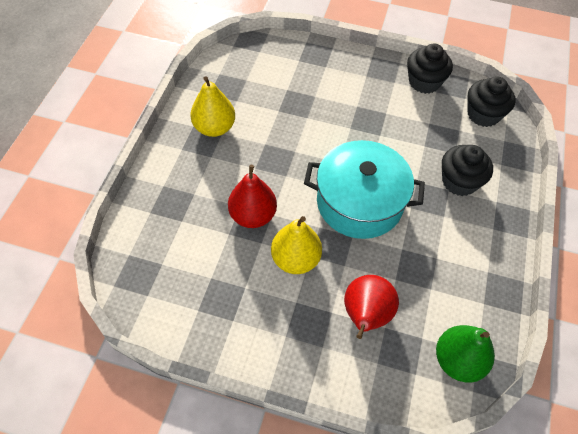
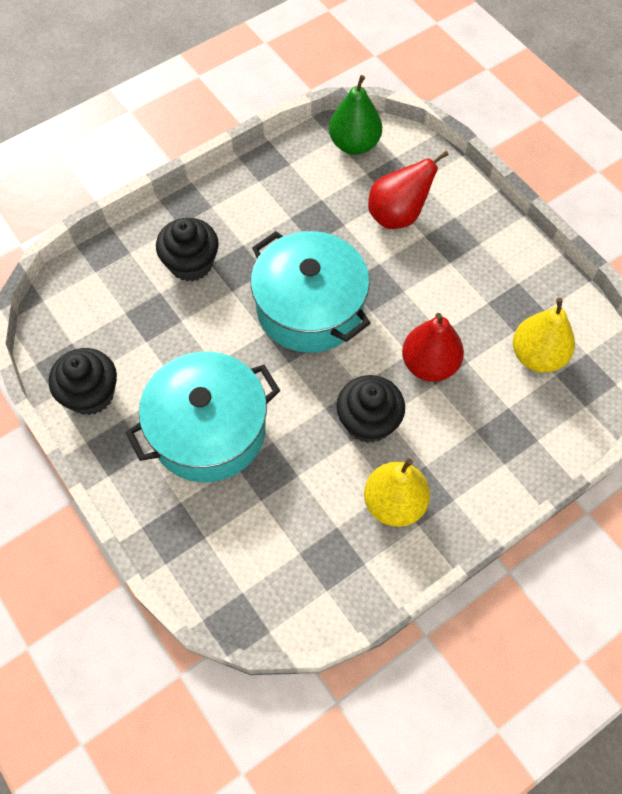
camera: 140 degrees left, 5 degrees up
(295, 259) = (420, 296): yellow pear -> yellow pear (537, 356)
(346, 102) = (208, 430): none -> turquoise pot
(483, 114) = (78, 311): black cupcake -> black cupcake (368, 421)

